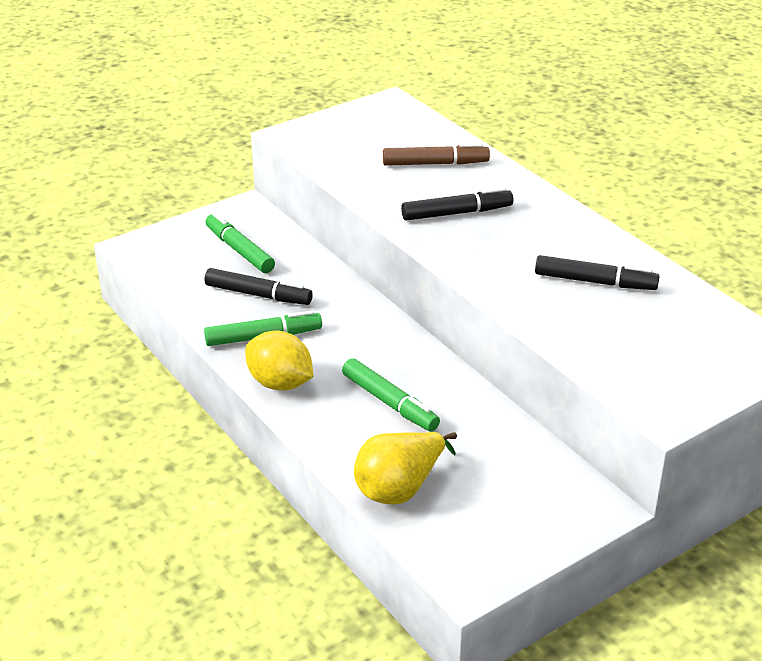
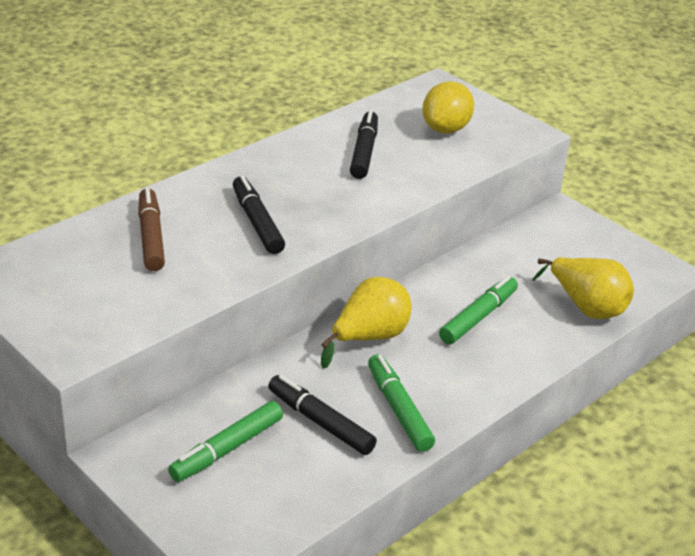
camera: 100 degrees left, 0 degrees up
(258, 295) = (320, 422): black marker -> black marker turned 60 degrees counterclockwise
(280, 383) = (472, 389): yellow lemon -> yellow lemon (445, 129)
(365, 329) = (369, 338): none -> yellow pear

